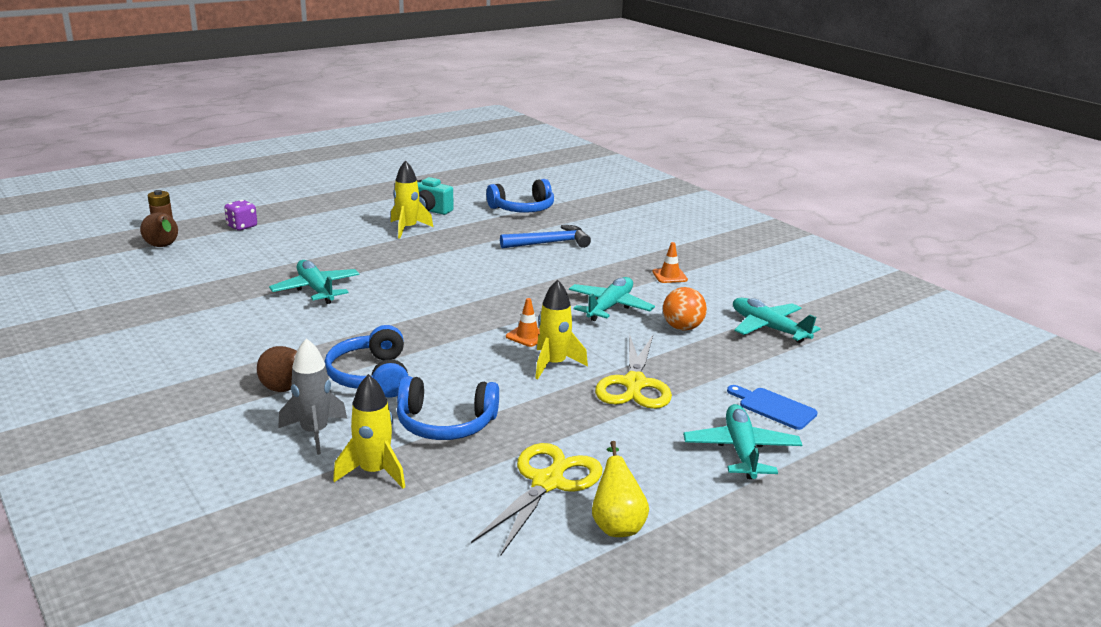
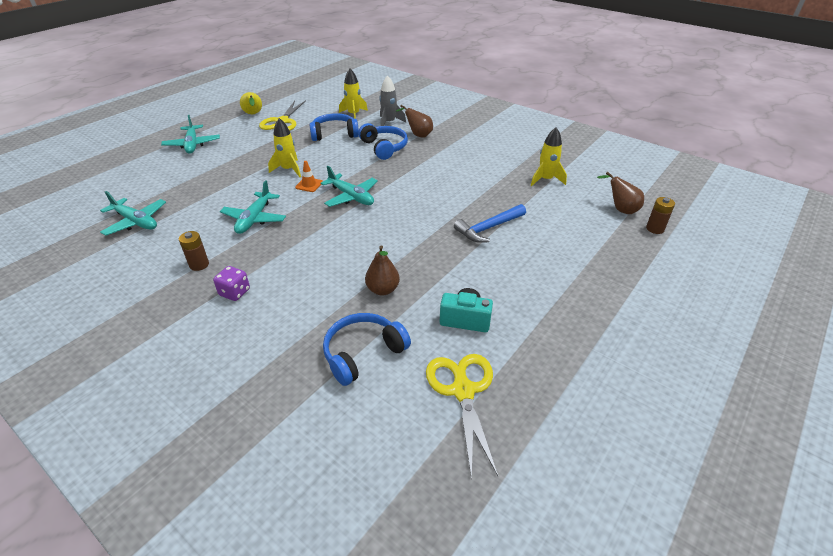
camera: 165 degrees right, 15 degrees up
(242, 226) = (603, 247): purple dice -> purple dice (235, 292)
(316, 289) = (468, 193): turquoise plane -> turquoise plane (351, 197)
(407, 229) = (462, 279): yellow rocket -> yellow rocket (546, 180)
(486, 234) = (382, 290): none -> brown pear
(550, 243) = (315, 289): blue hammer -> blue hammer (488, 228)
(634, 384) = (241, 166): yellow scissors -> yellow scissors (463, 391)
(669, 276) = (199, 265): orange traffic cone -> brown battery
(682, 328) = (202, 210): orange ball -> none
(774, 407) = (164, 167): blue cutting board -> none

